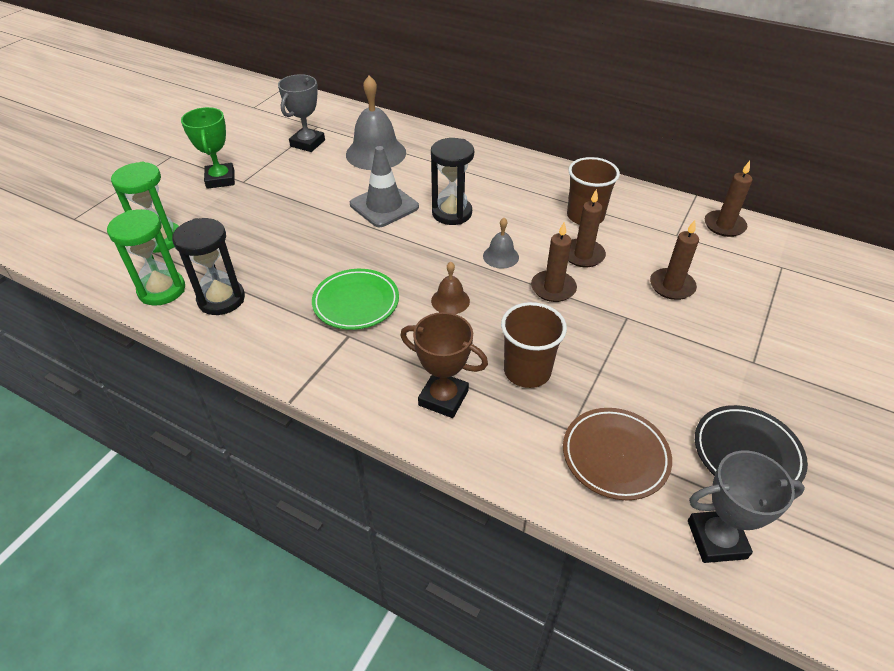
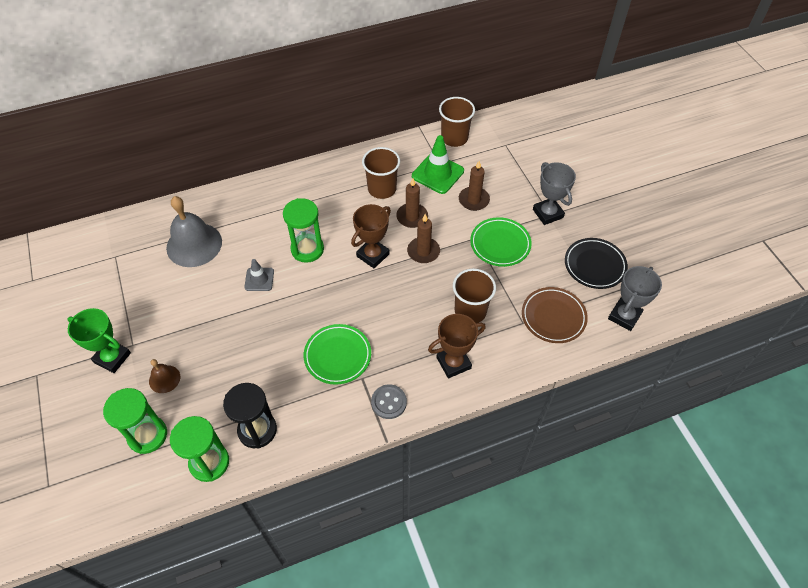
camera: 50 degrees left, 10 degrees up
(307, 143) = (131, 276): grey trophy -> grey trophy (548, 213)
(339, 373) = (389, 402): none -> grey button
(384, 206) = (259, 279): grey traffic cone -> grey traffic cone, size x0.59
(450, 300) = (384, 307): brown bell -> brown bell (164, 379)
(452, 213) = (307, 249): black hourglass -> green hourglass
(500, 256) = (373, 255): grey bell -> brown trophy
(647, 342) = (500, 244): none -> green plate
(662, 241) = (437, 173): none -> green traffic cone
(724, 225) = (454, 138): brown candle -> brown cup

